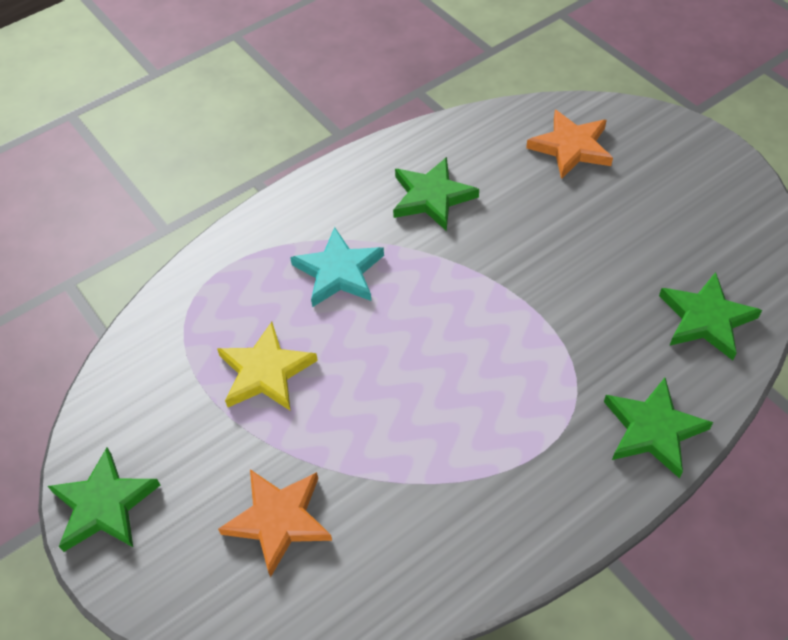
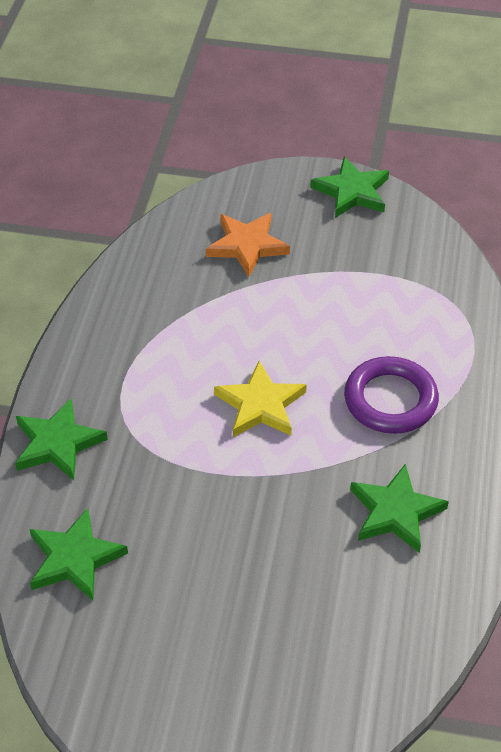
camera: 135 degrees right, 5 degrees down
(265, 372) = (354, 306): yellow star -> yellow star (260, 405)
(339, 272) = (390, 400): turquoise star -> purple ring
(571, 147) = (330, 659): orange star -> none

